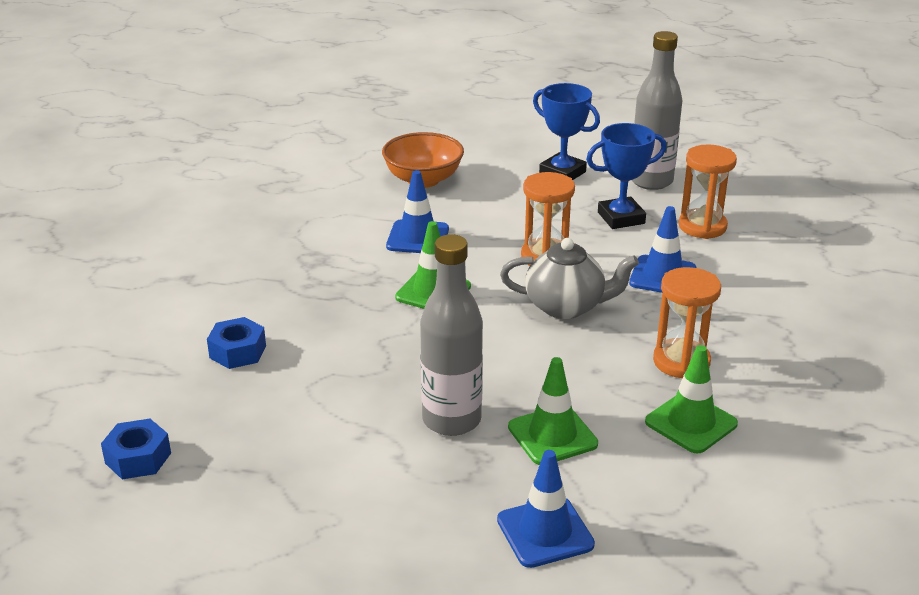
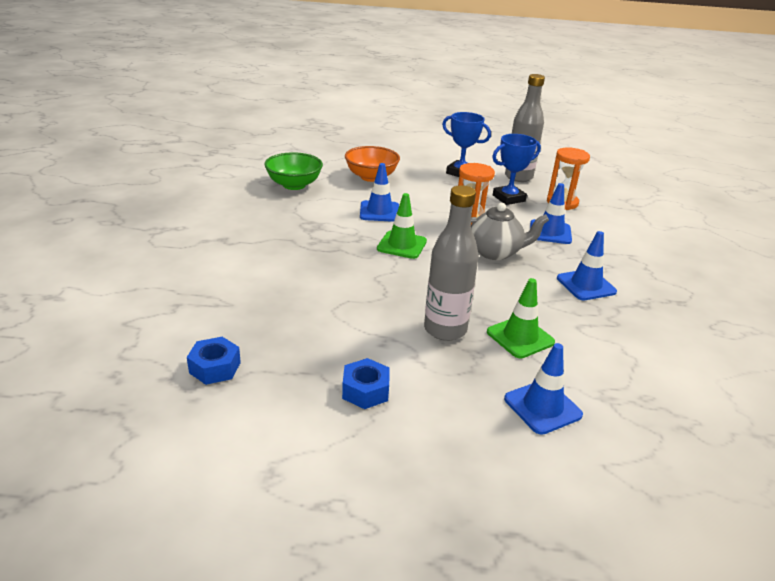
camera: 10 degrees left, 0 degrees up
(238, 352) = (273, 288): blue nut -> blue nut (365, 390)
(306, 192) = (294, 185): none -> green bowl
(681, 362) = (586, 285): orange hourglass -> blue traffic cone
(691, 423) = (610, 325): green traffic cone -> none

